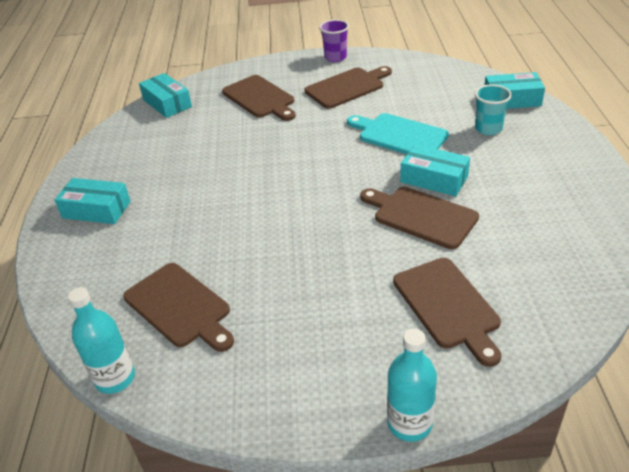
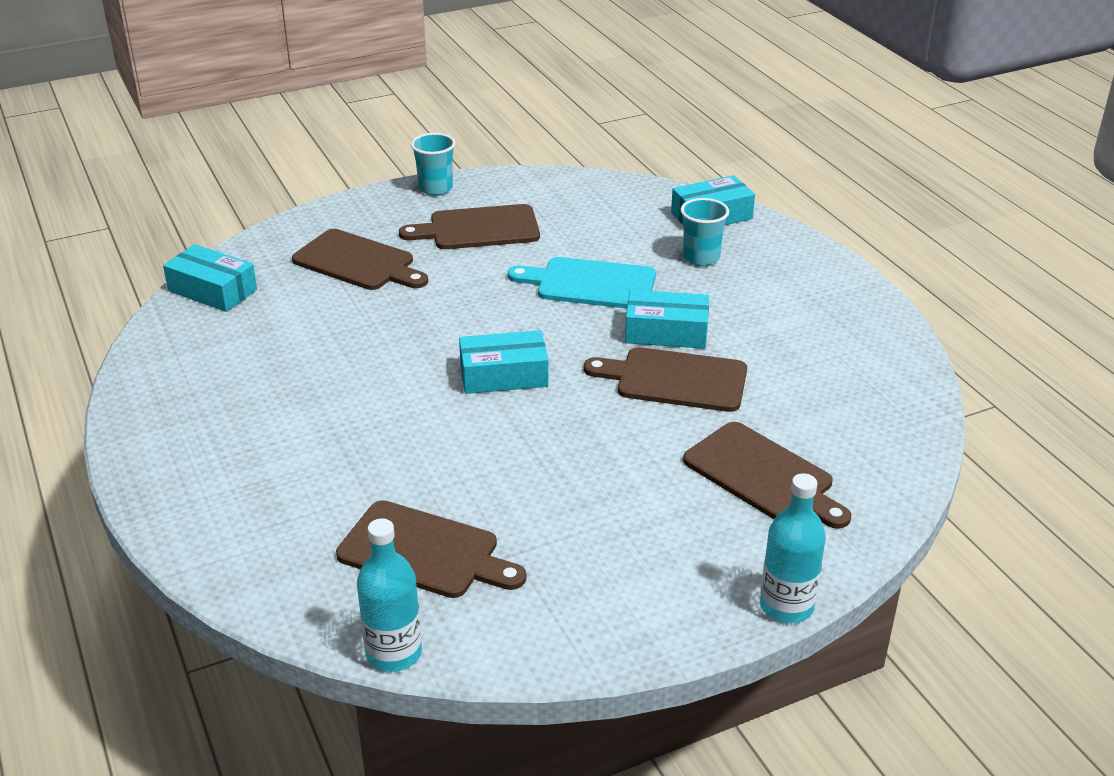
camera: 25 degrees left, 5 degrees down
(96, 209) = (208, 457): turquoise box -> turquoise box (504, 375)
(335, 57) = (435, 188): purple cup -> turquoise cup
(347, 87) = (478, 229): brown cutting board -> brown cutting board turned 135 degrees counterclockwise

